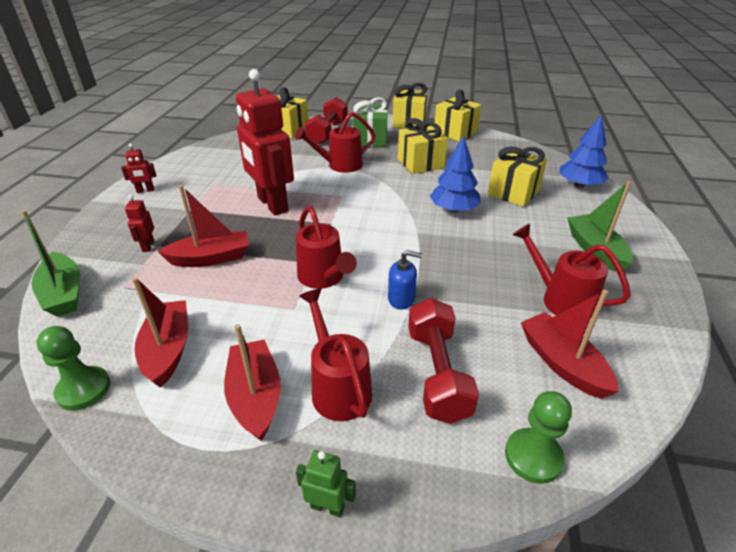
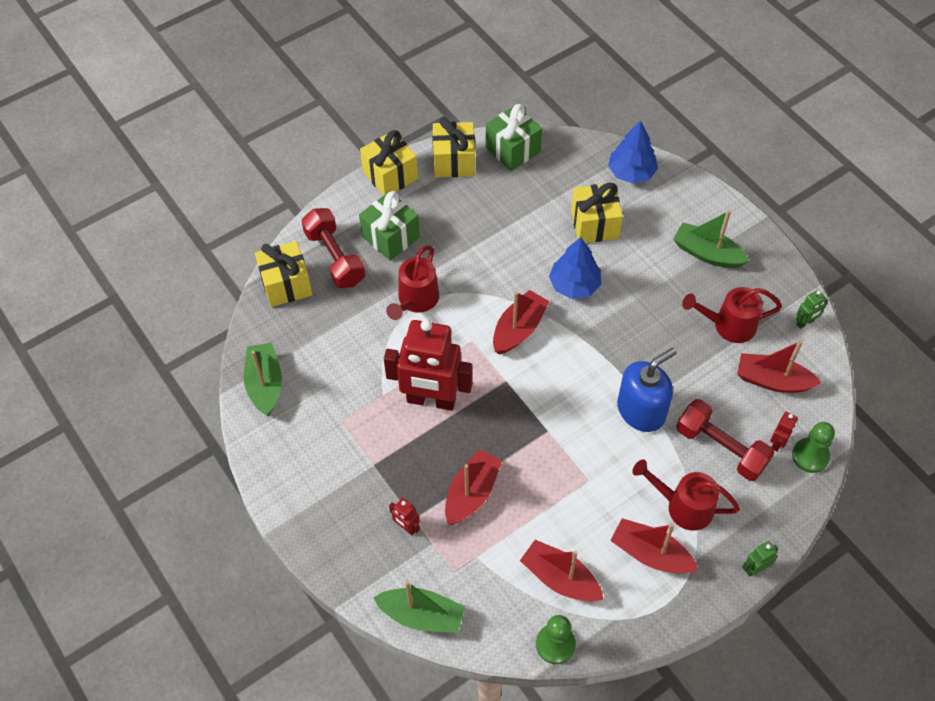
camera: 45 degrees left, 20 degrees up
(145, 191) = (295, 481): red robot -> red robot (778, 443)
(209, 152) = (265, 384): none -> green boat
(323, 278) = (572, 438): red watering can -> none
(380, 207) = (519, 329): none -> red boat
(401, 299) = (641, 410): blue soap dispenser -> blue soap dispenser, size x1.84
(420, 163) = (480, 240): yellow gift -> none
(501, 143) = (512, 150): none -> green gift
(656, 346) = (805, 322): none -> green robot

